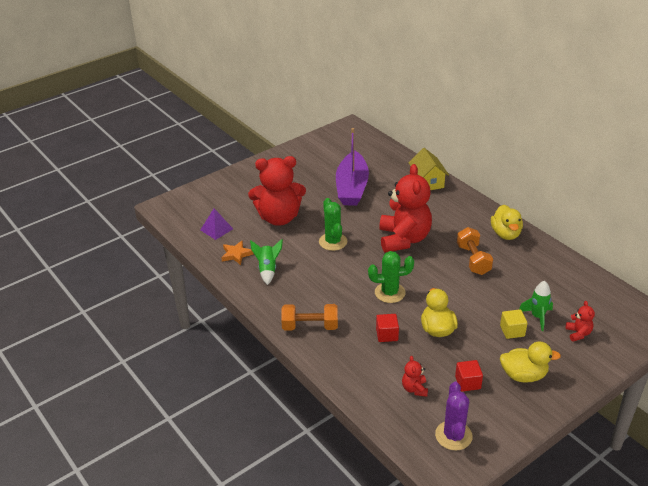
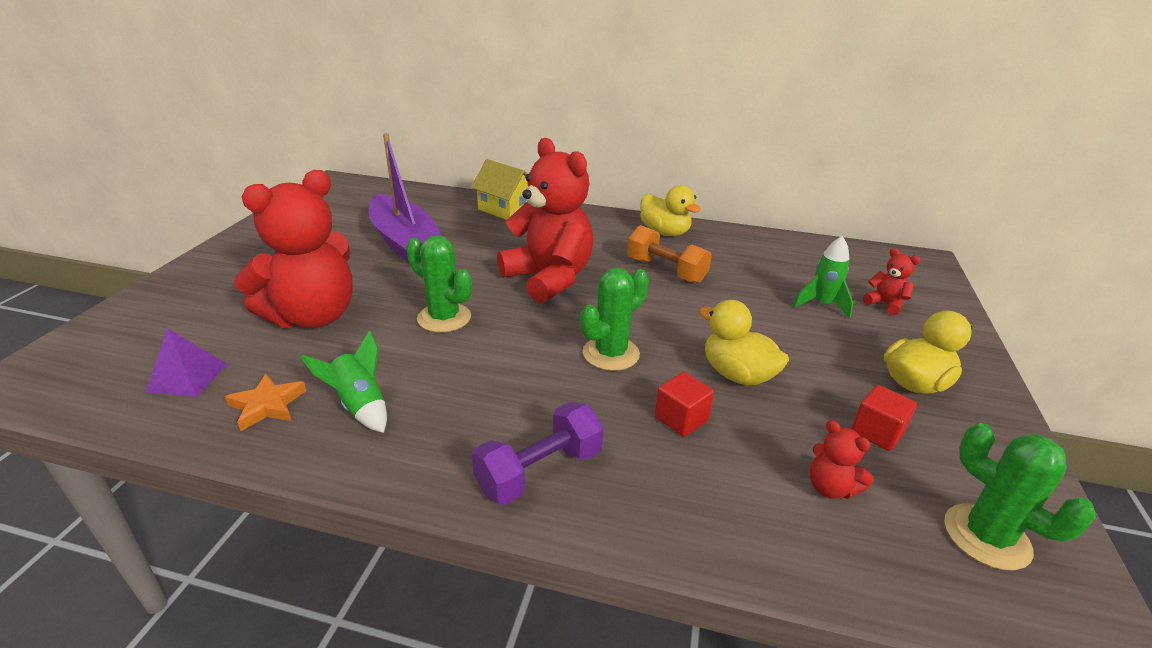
camera: 40 degrees left, 5 degrees down
(310, 326) = (539, 471): orange dumbbell -> purple dumbbell
(453, 435) = (986, 537): purple cactus -> green cactus
(512, 331) = (822, 333): yellow cube -> none

